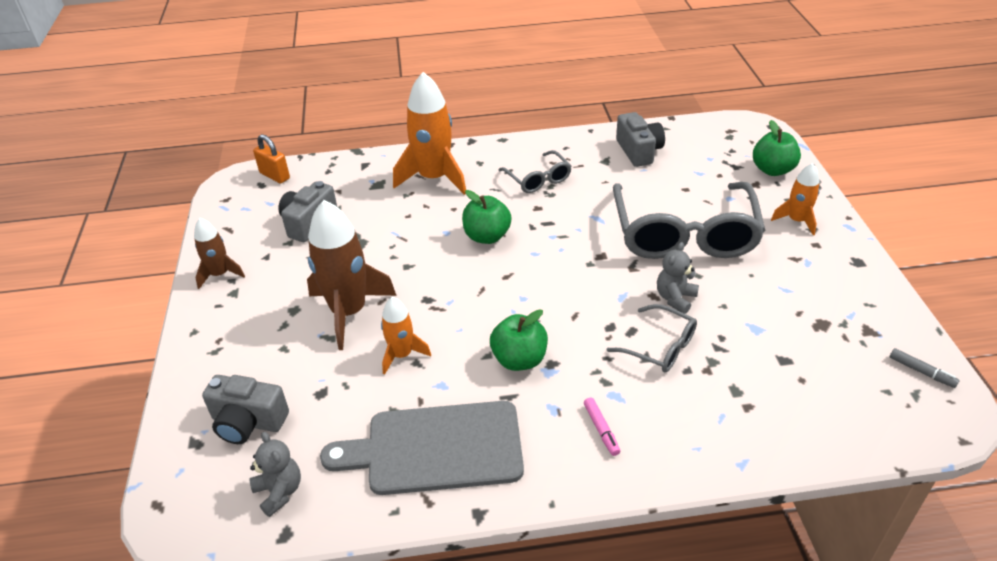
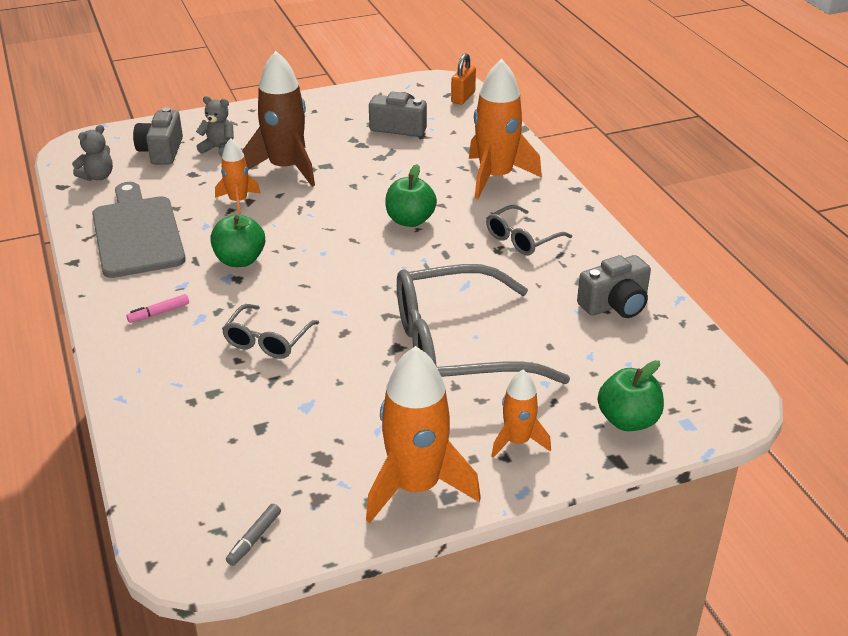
camera: 75 degrees right, 5 degrees down
(220, 274) = (320, 104): brown rocket -> none
(675, 298) = (343, 347): grey teddy bear -> grey teddy bear (219, 148)
(850, 276) = (416, 486): none -> orange rocket

